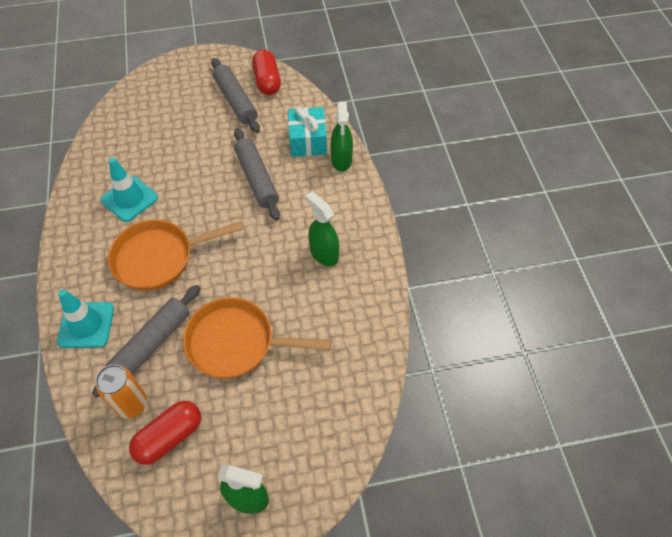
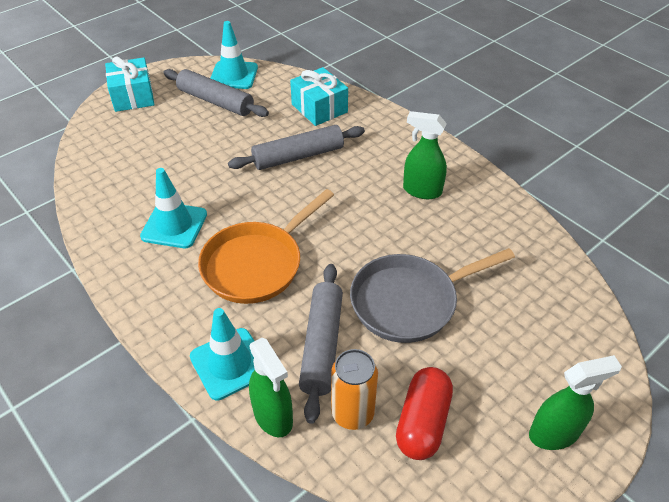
camera: 30 degrees left, 10 degrees down
(181, 71) = (133, 96): none -> turquoise gift
(236, 342) = (409, 301): orange pan -> grey pan
(257, 179) = (298, 156): grey rolling pin -> grey rolling pin turned 60 degrees counterclockwise
(267, 81) = (233, 75): red capsule -> turquoise traffic cone
(341, 160) = (366, 112): green spray bottle -> green spray bottle (273, 416)

